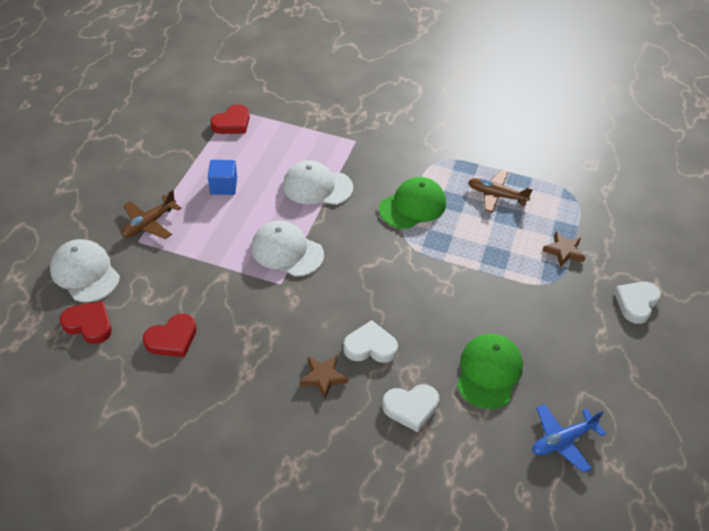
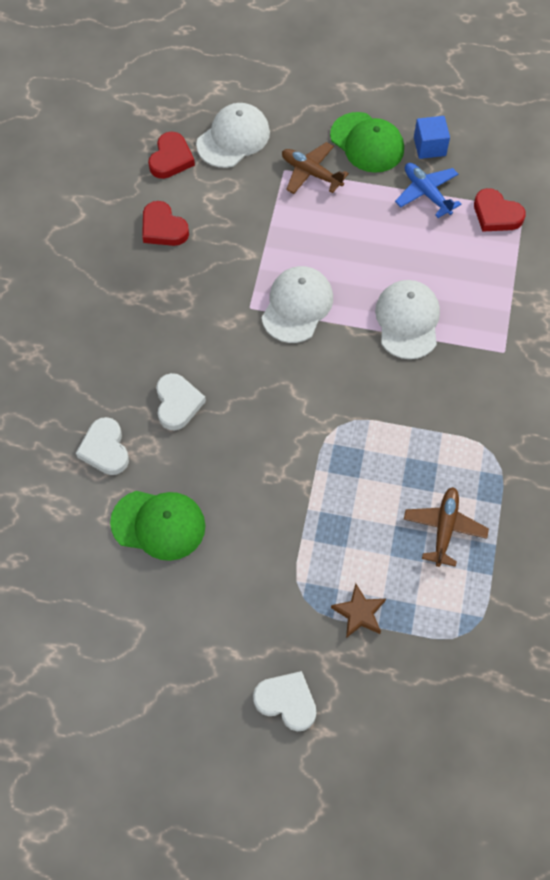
camera: 85 degrees right, 15 degrees up
(223, 186) = (384, 227): blue cube -> blue cube (429, 146)
(323, 377) = (133, 365): brown star -> none
(412, 206) = (400, 428): green cap -> green cap (367, 143)
(562, 440) = (78, 601): blue plane -> blue plane (426, 193)

